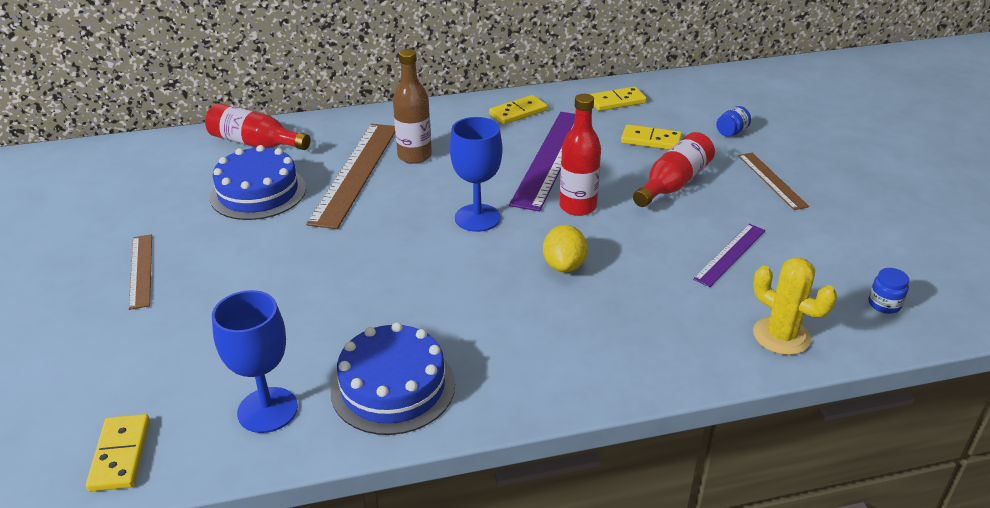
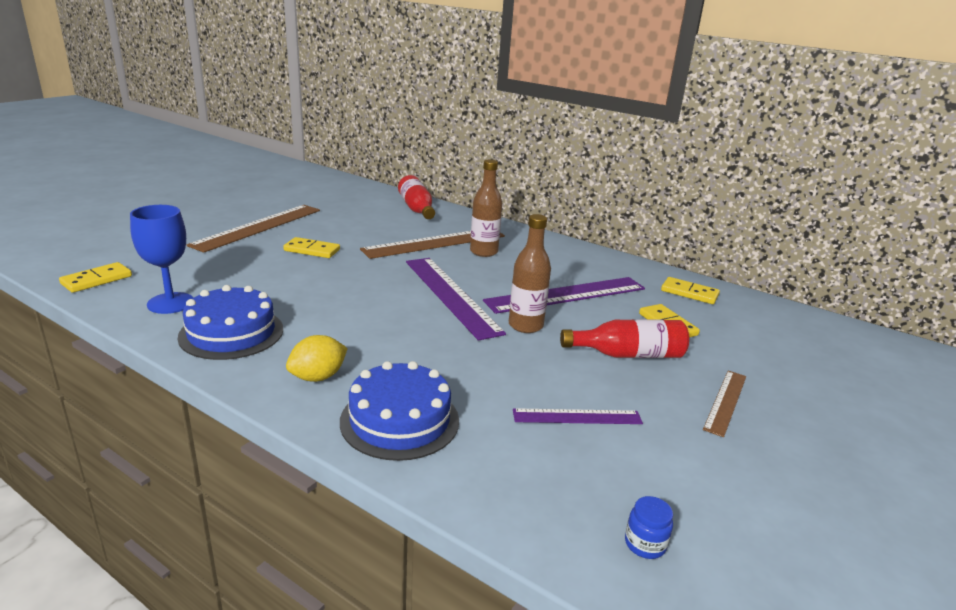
camera: 45 degrees right, 10 degrees down
(141, 270) = (258, 227): brown ruler -> brown ruler, size x1.85
(258, 192) = (371, 226): blue cake -> blue cake (400, 420)
(477, 218) = (450, 295): blue goblet -> purple ruler
(518, 112) = (598, 264): yellow domino -> yellow domino (312, 250)
(564, 266) = (445, 346): yellow lemon -> yellow lemon (318, 377)
(578, 207) = (525, 325): red bottle -> brown bottle
(731, 132) = (755, 356): blue jar -> none
(781, 336) = (499, 488): yellow cactus -> none

